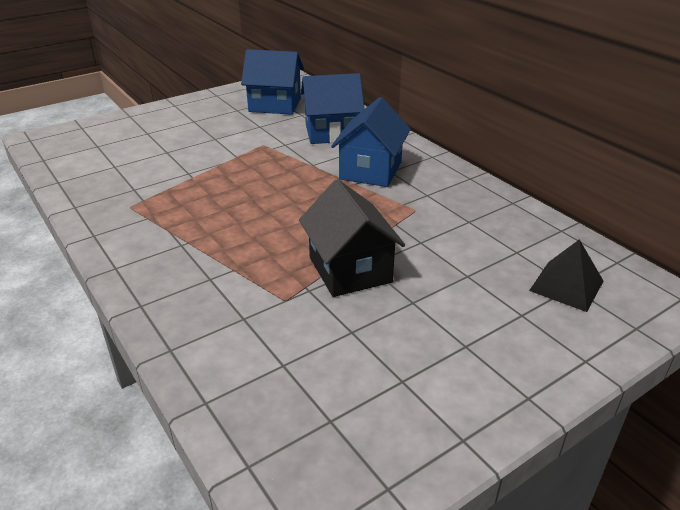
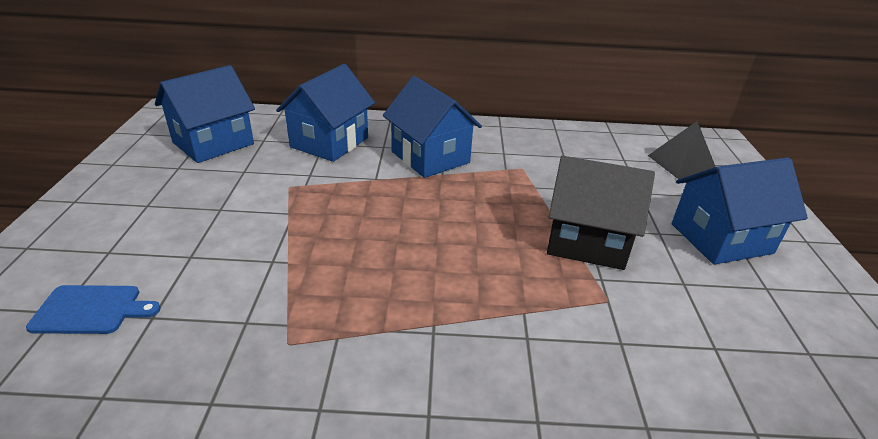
camera: 55 degrees left, 0 degrees up
(105, 151) = (91, 310): none -> blue cutting board
(451, 338) = (721, 238): none -> blue house

